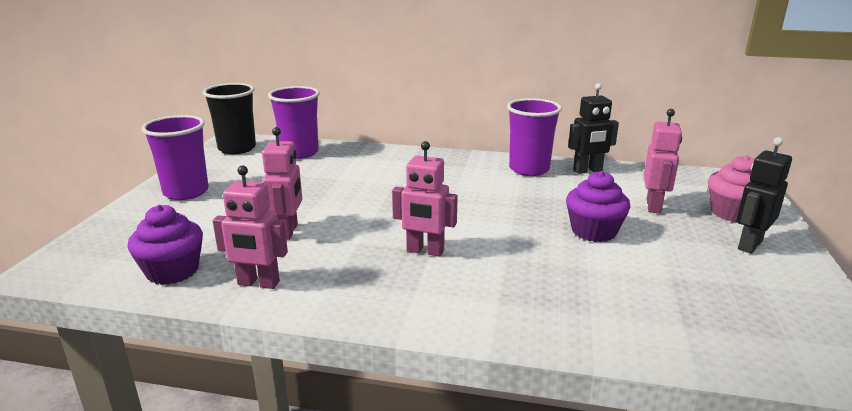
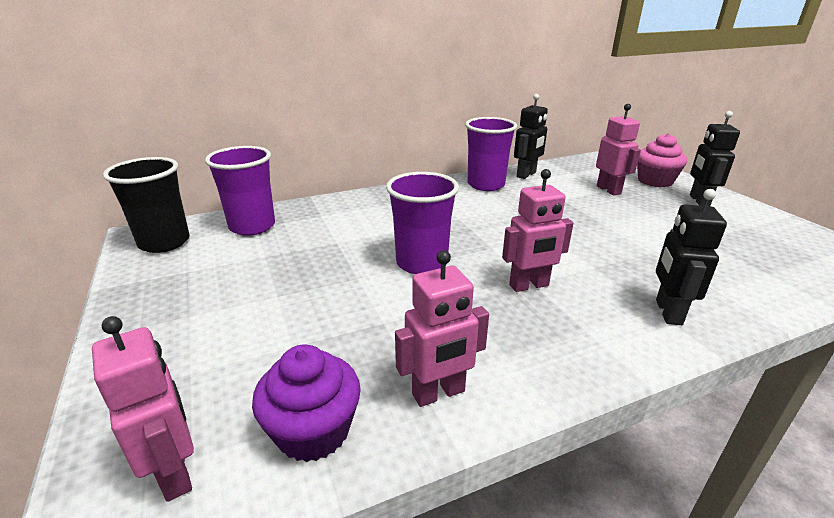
camera: 35 degrees left, 5 degrees up
(186, 192) = (172, 318): purple cup -> purple cup (421, 263)
(288, 231) = (375, 318): pink robot -> pink robot (175, 472)
(506, 309) = (667, 312): none -> black robot
(593, 231) = (608, 222): purple cupcake -> none

